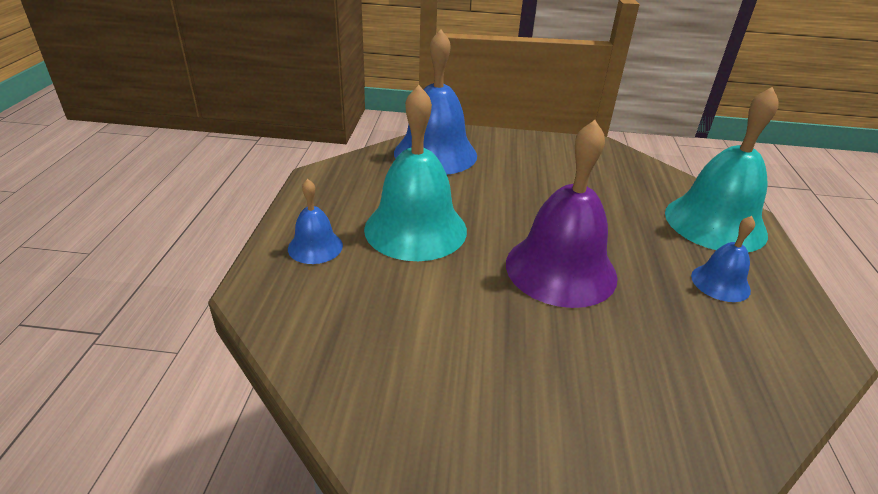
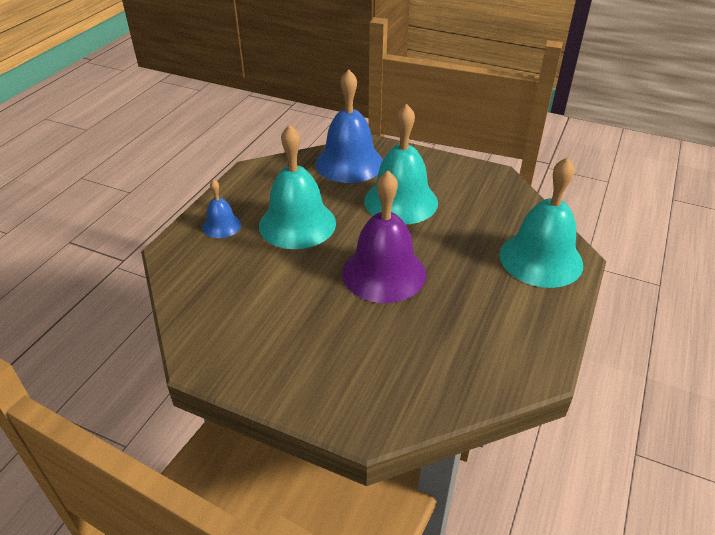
camera: 20 degrees right, 5 degrees up
(521, 185) = (401, 201): none -> turquoise bell
(720, 283) = (501, 306): blue bell -> none

